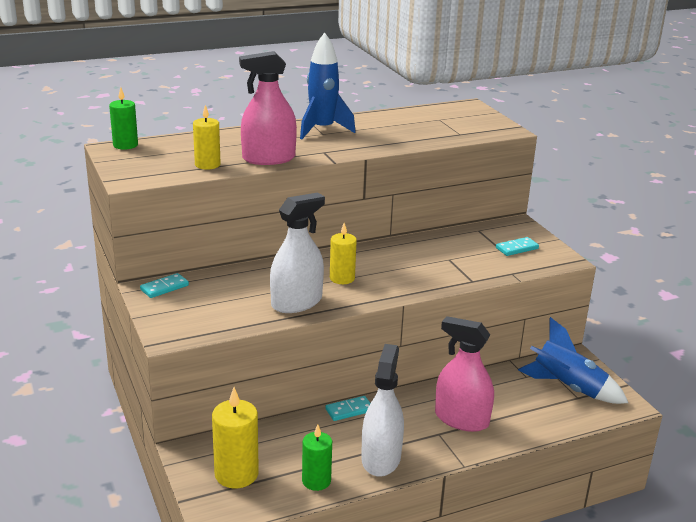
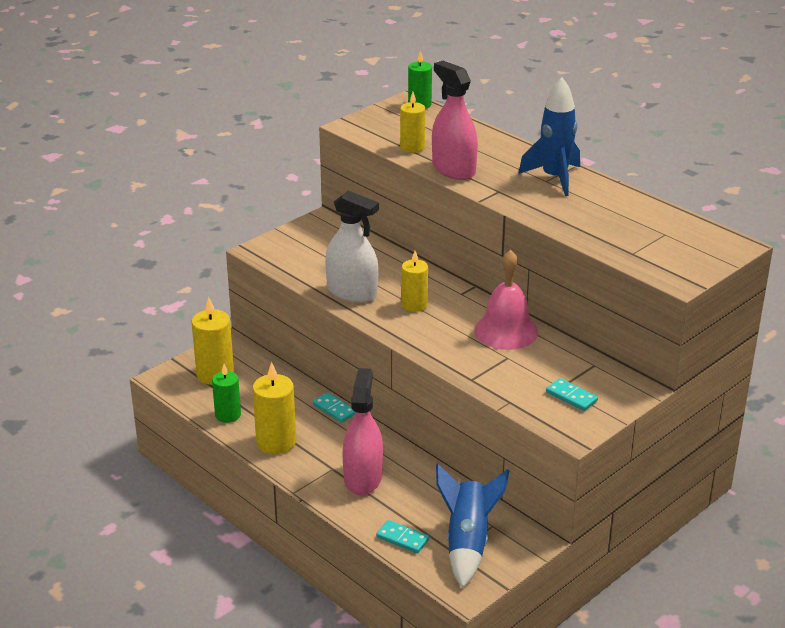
camera: 70 degrees right, 5 degrees up
(164, 287) = (329, 227): turquoise domino -> turquoise domino (402, 538)
(381, 458) = (276, 442): white spray bottle -> yellow candle
(411, 250) = (506, 331): none -> pink bell

